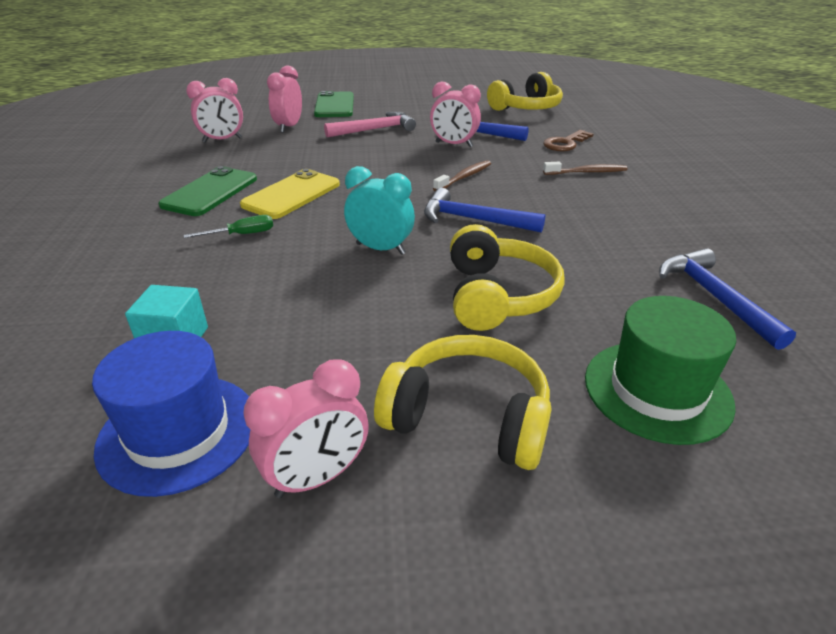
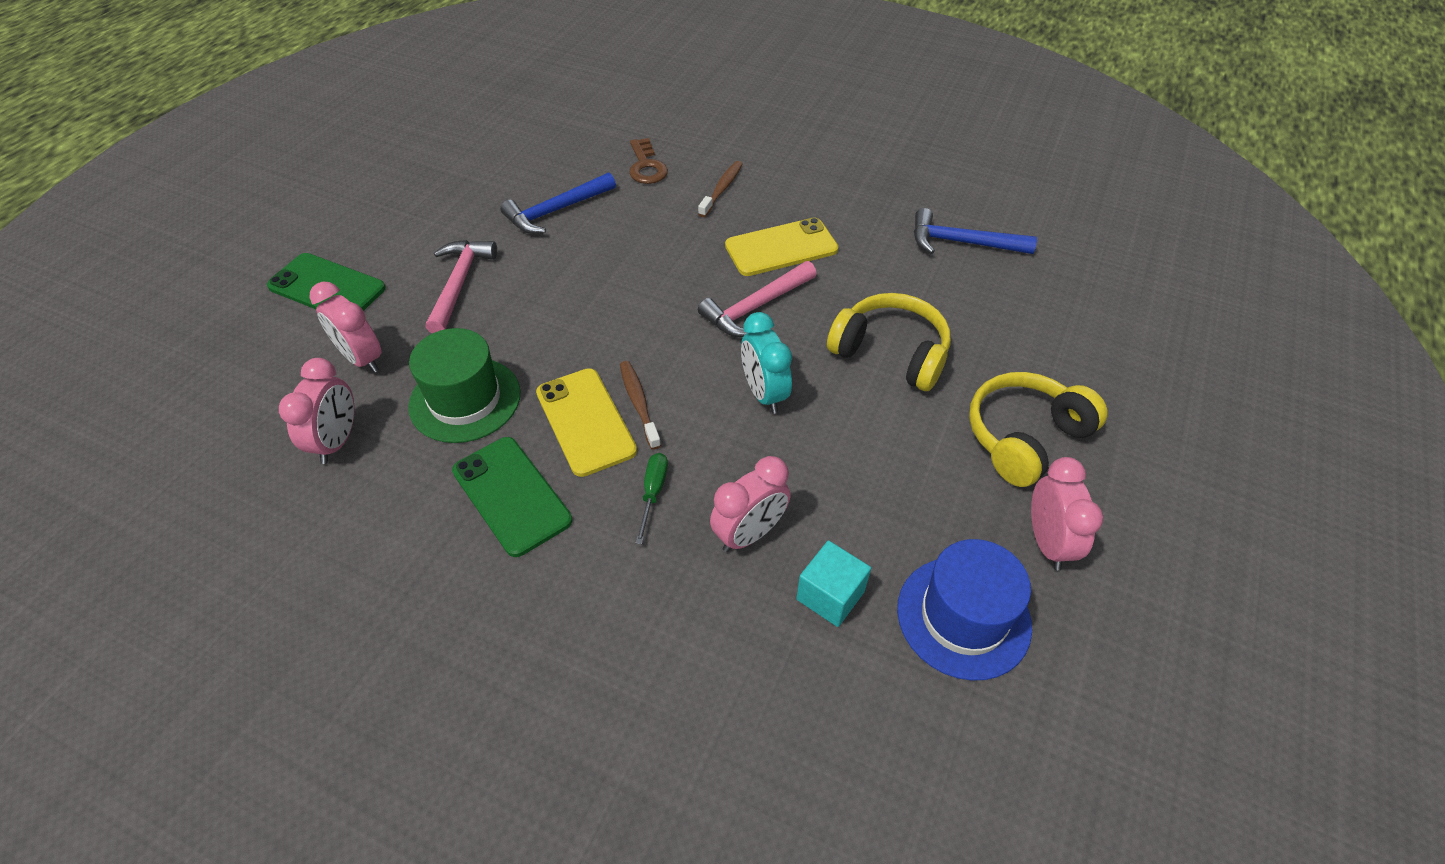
camera: 60 degrees left, 15 degrees up
(380, 249) = (764, 393): turquoise clock -> turquoise clock turned 75 degrees counterclockwise
(454, 144) = (571, 241): pink clock -> pink clock (749, 534)
(464, 177) = (660, 271): brown toothbrush -> brown toothbrush (639, 403)
(474, 220) = (756, 307): blue hammer -> pink hammer
(526, 108) = (524, 141): yellow headphones -> none
(557, 211) = (781, 248): none -> yellow phone
(657, 390) = (1042, 331): green hat -> green hat (465, 399)

